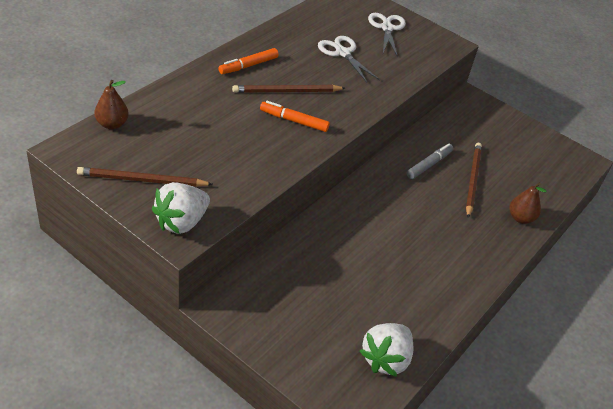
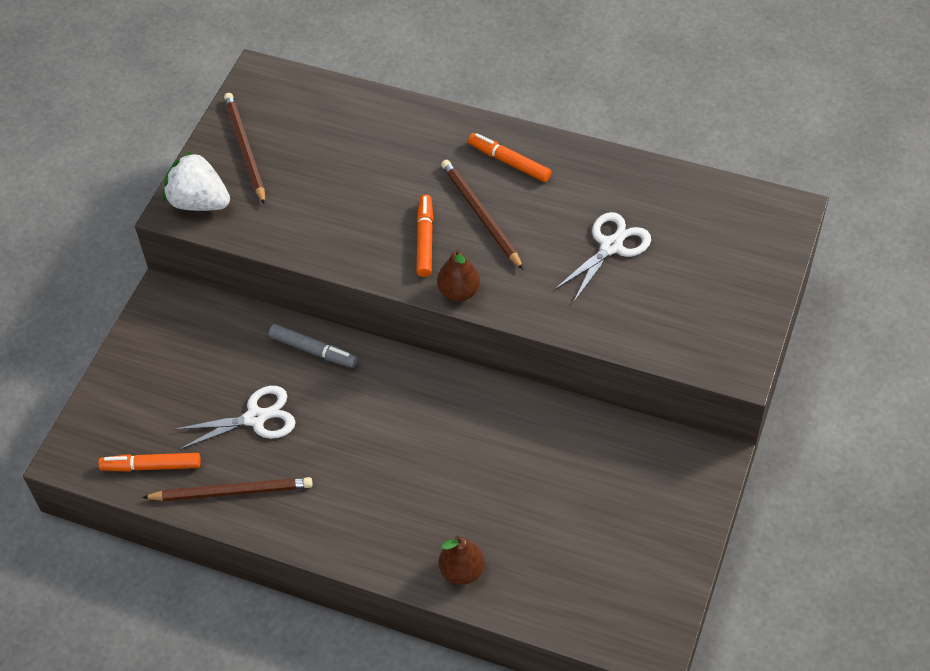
camera: 80 degrees right, 10 degrees up
(112, 124) = (320, 91): brown pear -> brown pear (459, 292)
(385, 359) = (152, 466): white strawberry -> orange marker
(387, 28) = (717, 279): white scissors -> white scissors (256, 418)
(428, 165) = (511, 436): grey marker -> grey marker (313, 350)
(472, 180) = (511, 496): brown pencil -> brown pencil (232, 492)

